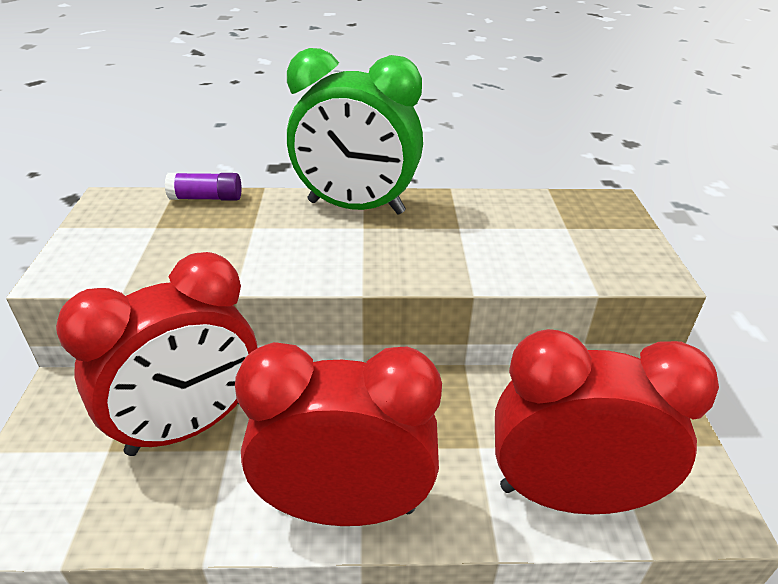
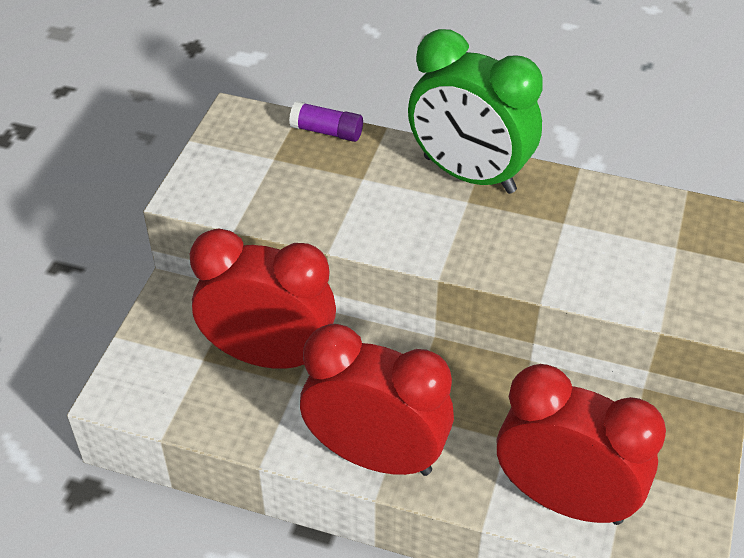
camera: 20 degrees right, 10 degrees up
(189, 426) = (269, 356): red clock -> red clock turned 150 degrees counterclockwise

